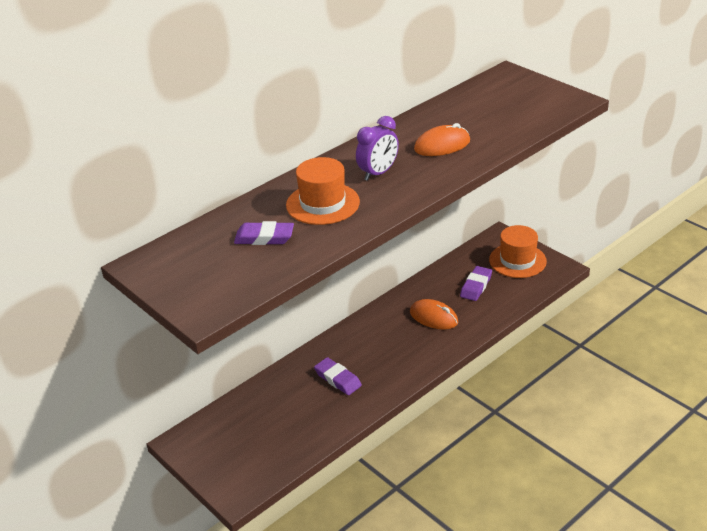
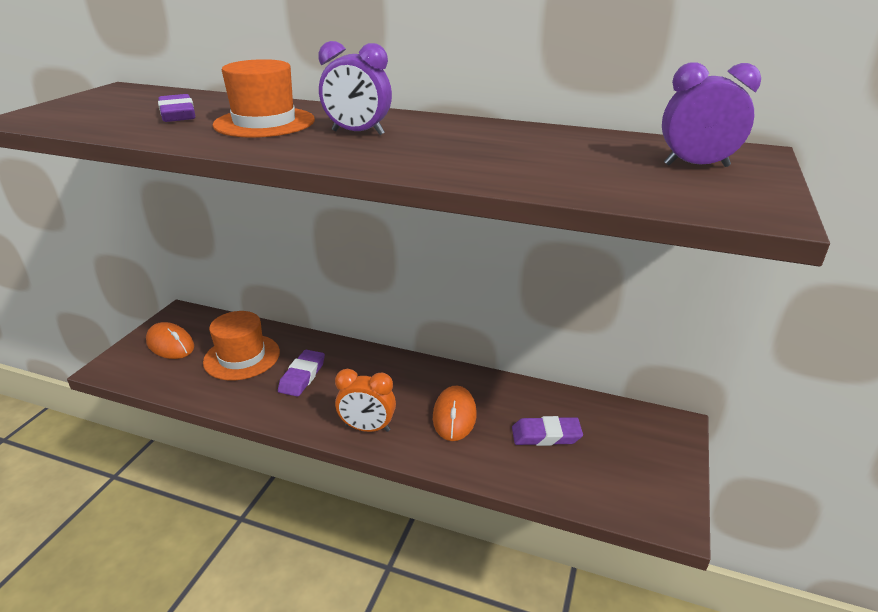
camera: 60 degrees right, 5 degrees down
(419, 359) = (367, 428): none -> orange clock
(442, 145) = (468, 150): orange mouse -> orange mouse (170, 344)
(514, 93) = (696, 166): none -> purple clock
(517, 260) = (639, 461): orange hat -> orange hat (242, 357)

